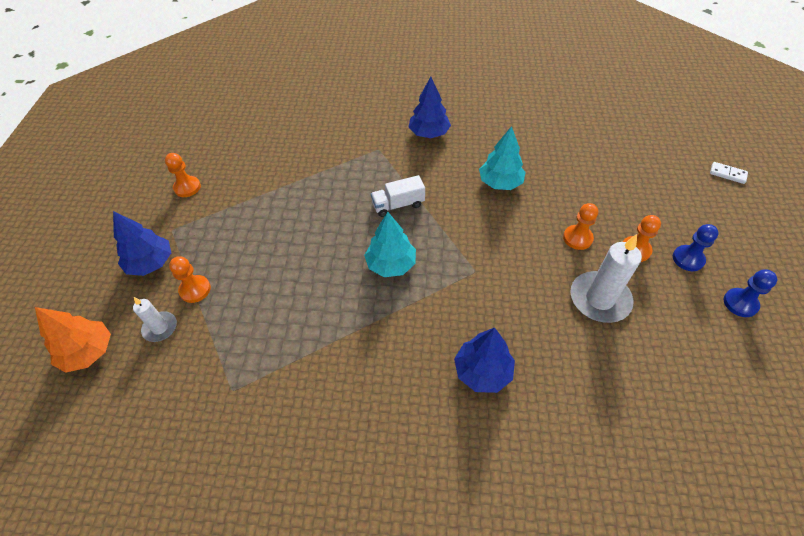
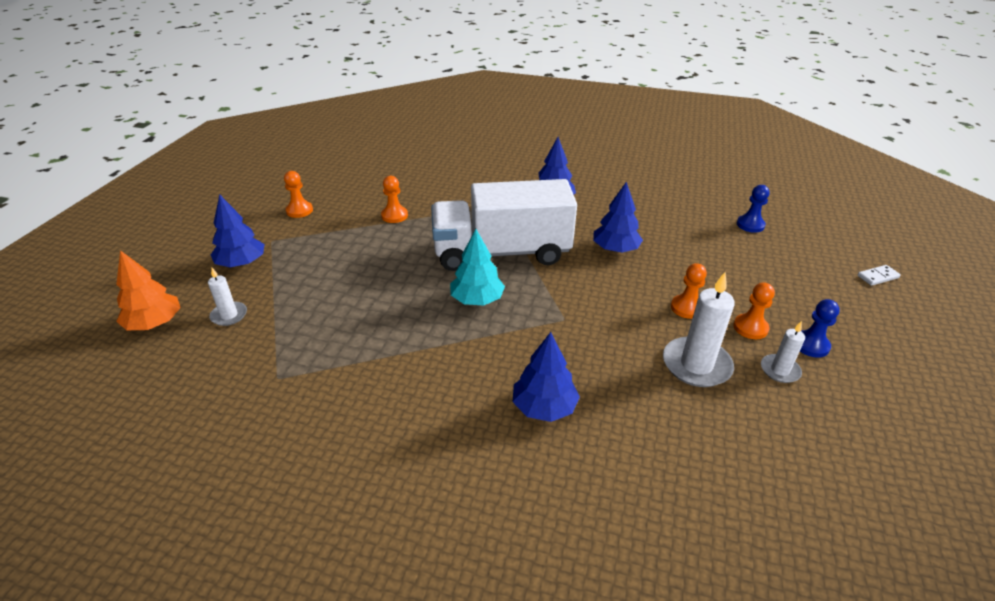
camera: 10 degrees right, 15 degrees down
(195, 290) = (274, 290): orange pawn -> orange pawn (394, 215)
(398, 205) = (501, 252): white truck -> white truck, size x2.50
(500, 183) = (615, 249): turquoise tree -> blue tree
(668, 291) = (780, 370): none -> white candle
(727, 174) = (878, 277): white domino -> white domino turned 60 degrees counterclockwise
(740, 303) = (864, 395): blue pawn -> blue pawn (750, 225)

